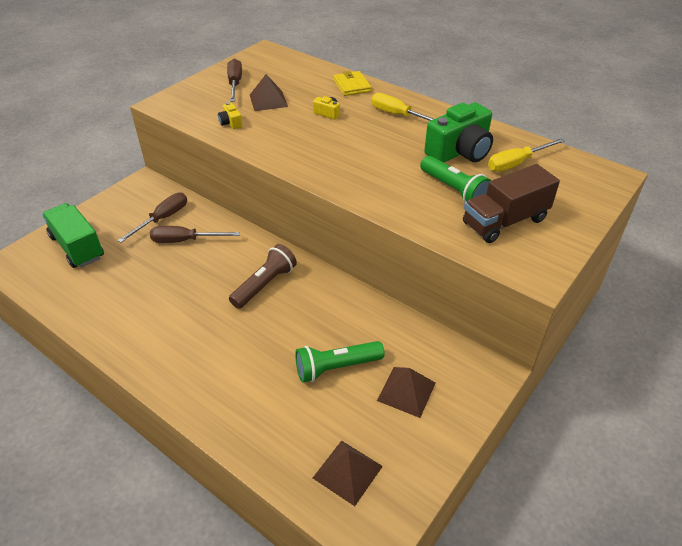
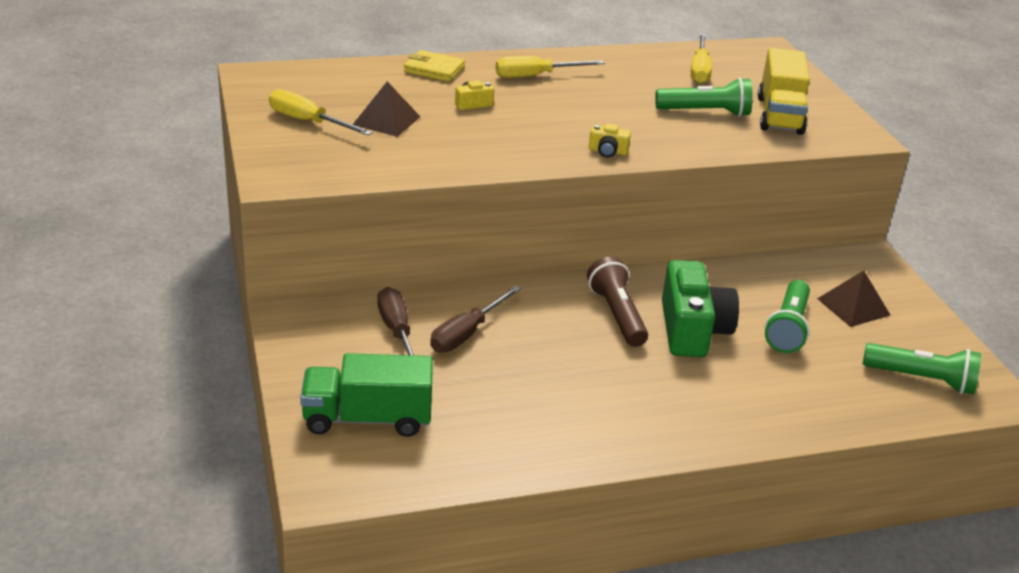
camera: 55 degrees left, 10 degrees down
(231, 123) = (402, 159): yellow camera -> yellow camera (607, 151)
(235, 84) = (308, 122): brown screwdriver -> yellow screwdriver
(347, 472) = (921, 379): brown pyramid -> green flashlight
(460, 151) = (645, 82): green camera -> green camera (692, 330)
(505, 221) = (779, 115): brown truck -> yellow truck

